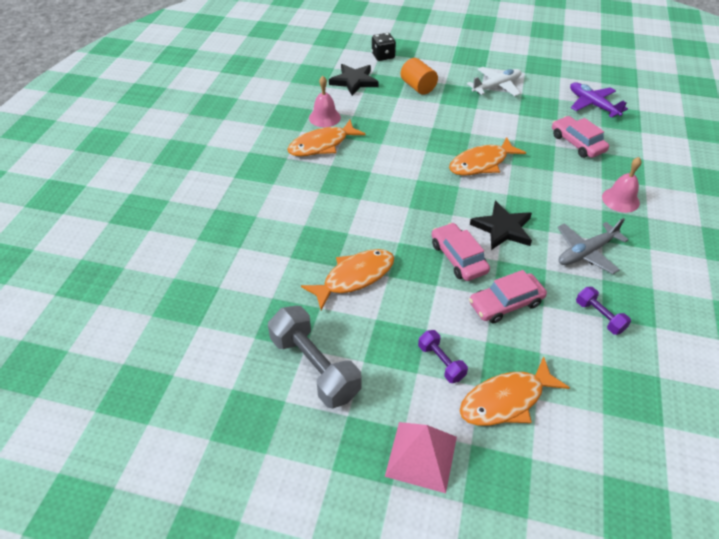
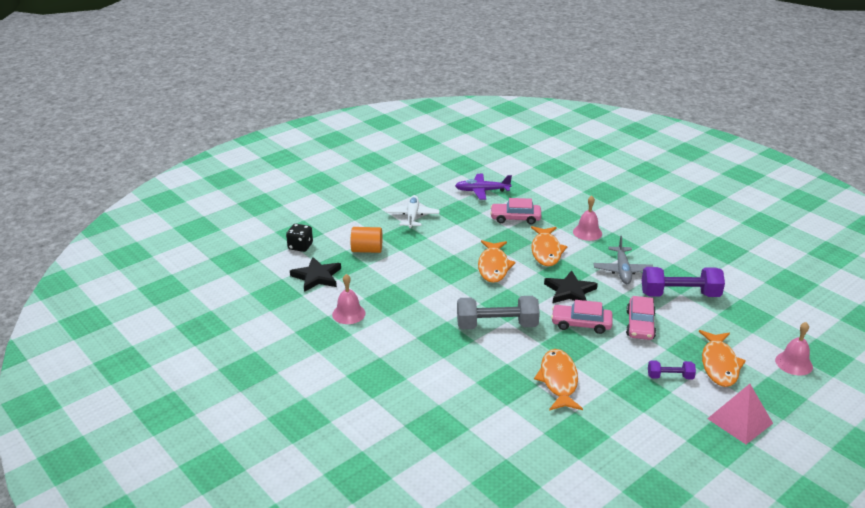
camera: 55 degrees left, 15 degrees down
(315, 367) = (632, 438): grey dumbbell -> grey dumbbell (497, 325)
(322, 145) = (385, 331): orange fish -> orange fish (546, 251)
(585, 479) = (794, 363): none -> pink bell
(599, 316) = (680, 294): purple dumbbell -> purple dumbbell, size x1.93

